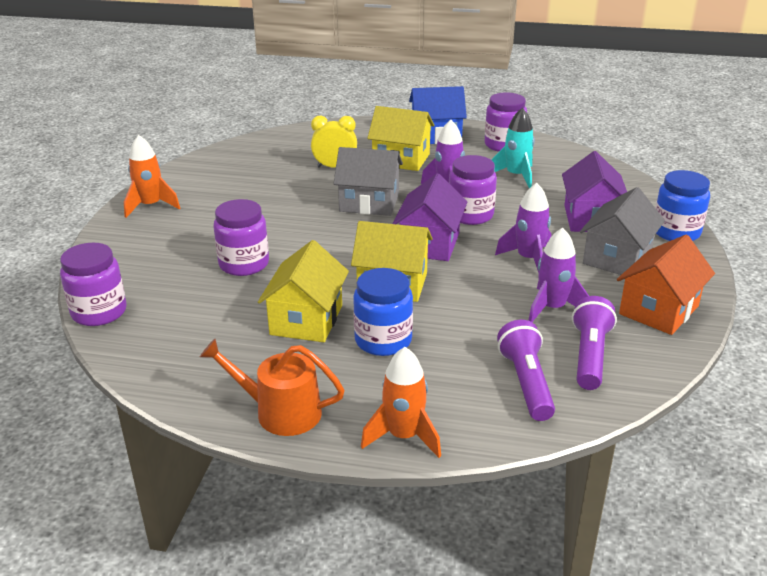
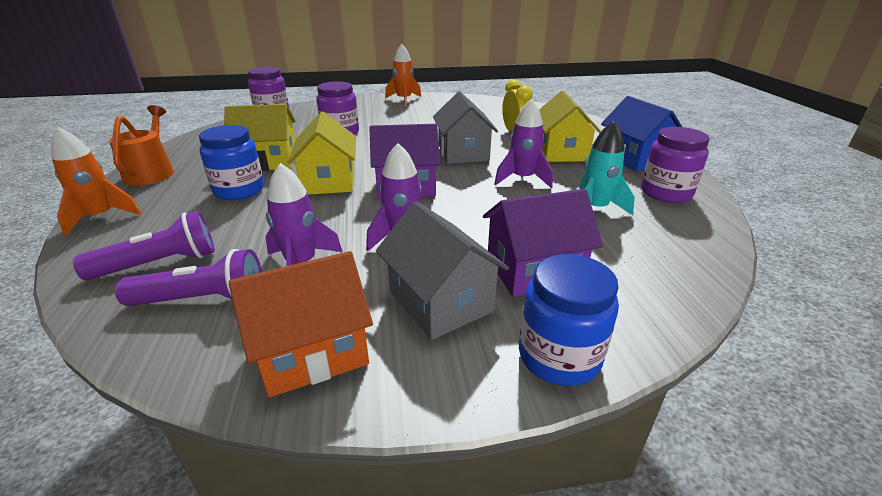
camera: 70 degrees right, 0 degrees up
(470, 215) = (477, 196): purple jar -> none
(617, 258) = (440, 301): grey house -> grey house turned 45 degrees clockwise
(658, 310) = (311, 351): orange house -> orange house turned 45 degrees counterclockwise

